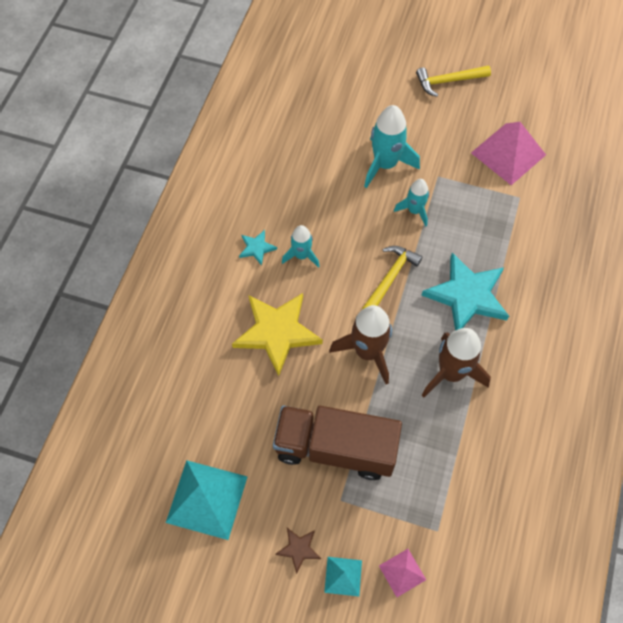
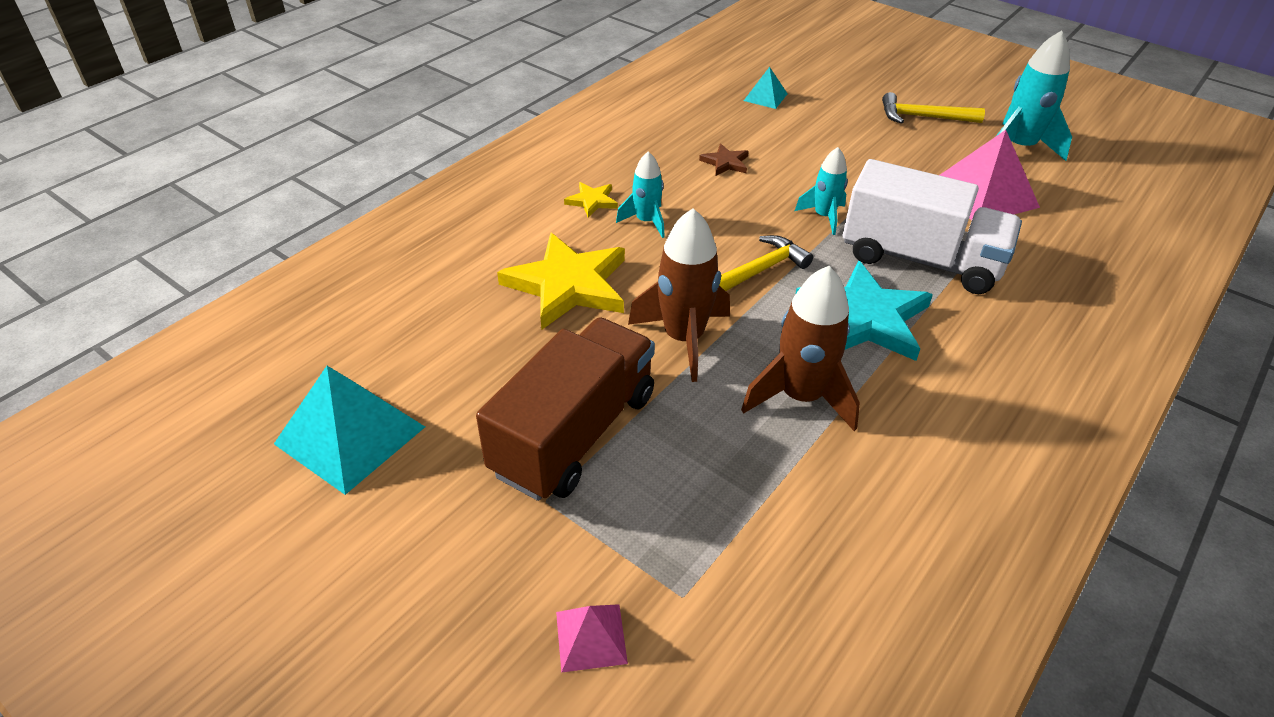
camera: 20 degrees right, 20 degrees down
(257, 248) = (592, 201): turquoise star -> yellow star
(298, 549) = (441, 543): brown star -> brown star (725, 162)
(335, 448) = (574, 433): brown truck -> brown truck turned 90 degrees clockwise
(343, 576) = (489, 606): turquoise pyramid -> turquoise pyramid (765, 97)
(385, 164) = (804, 167): turquoise rocket -> turquoise rocket (1018, 148)
(486, 231) = (920, 259): none -> white truck

